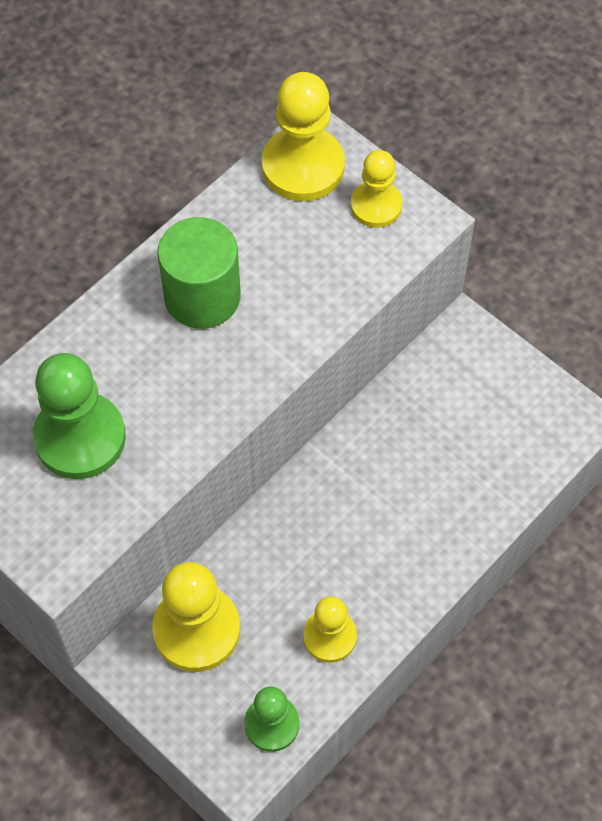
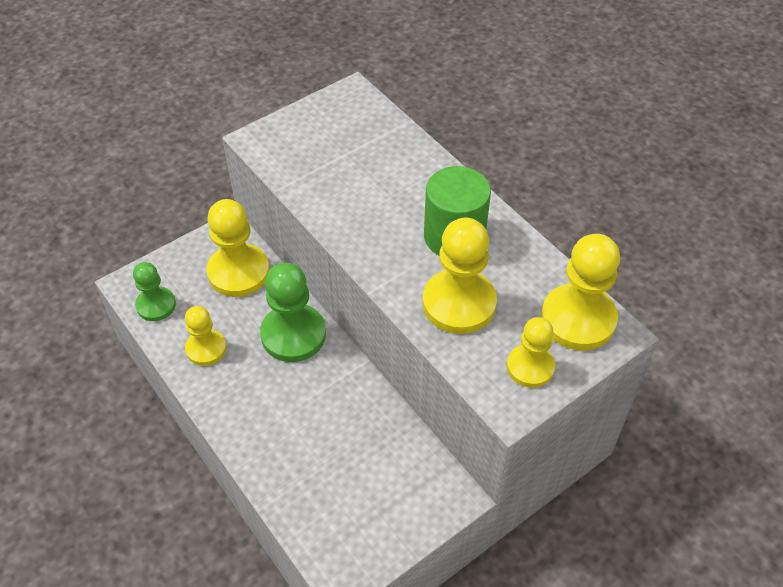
camera: 100 degrees right, 10 degrees down
(80, 438) = (349, 158): green pawn -> green pawn (293, 334)
(304, 280) = (459, 303): none -> yellow pawn

